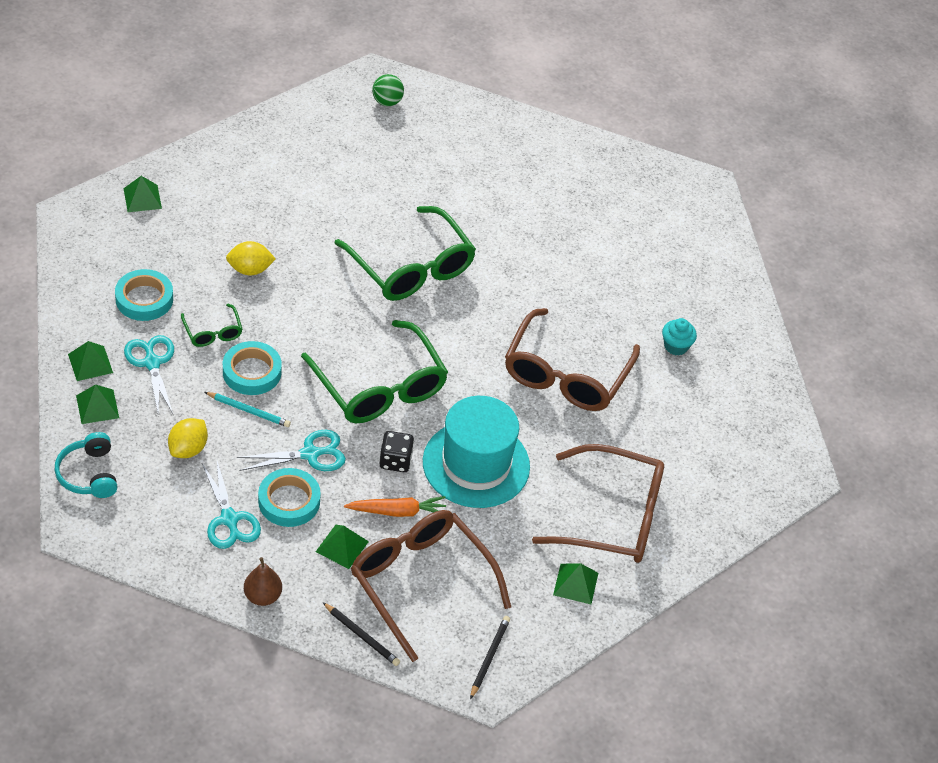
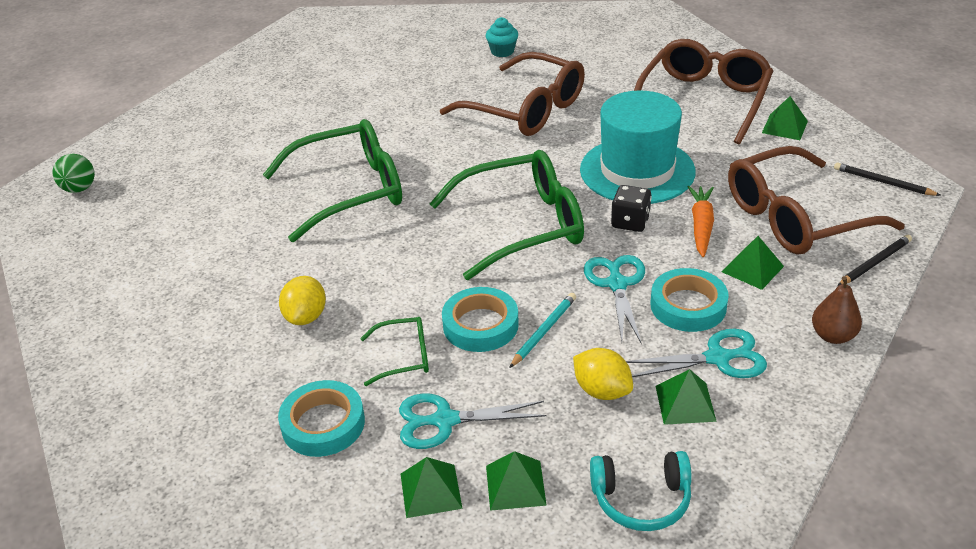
camera: 70 degrees left, 10 degrees down
(142, 198) = (124, 417): green pyramid -> green pyramid (685, 403)

